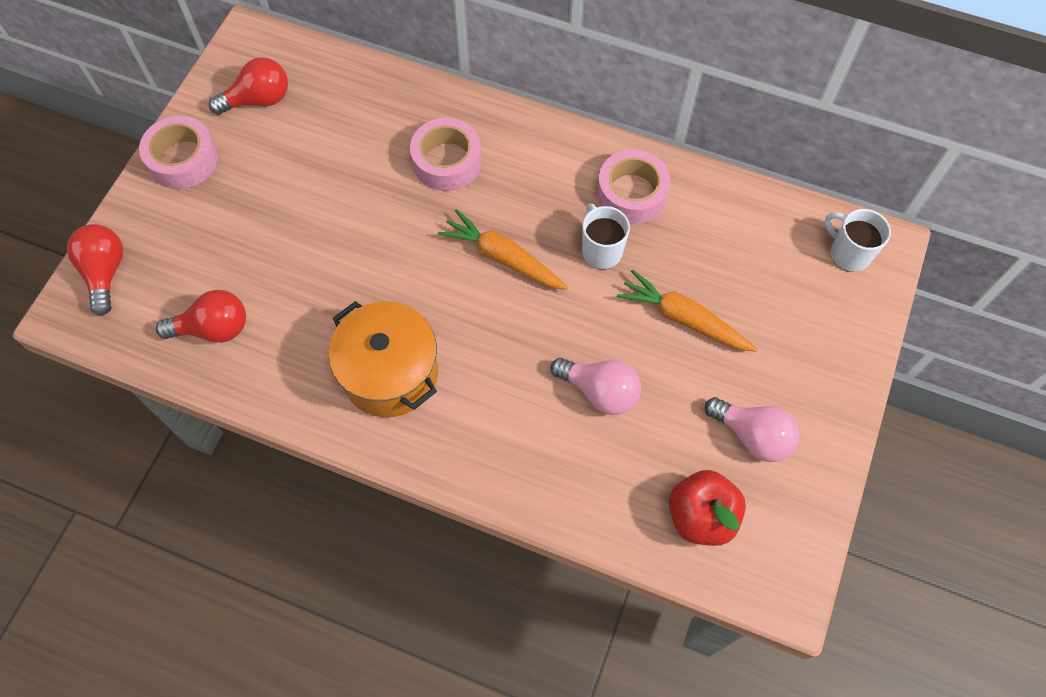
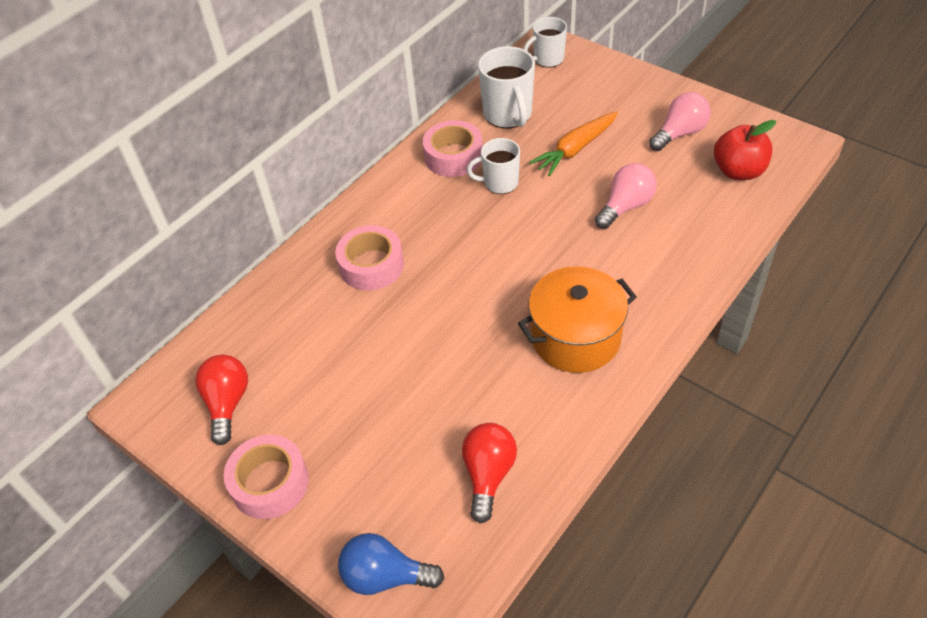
camera: 70 degrees left, 15 degrees down
(105, 272) = (385, 576): red light bulb -> blue light bulb
(503, 258) = (485, 243): orange carrot -> none
(723, 233) = (508, 115): none -> white mug

